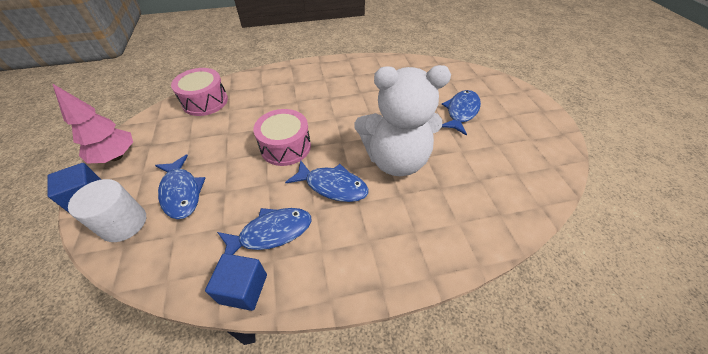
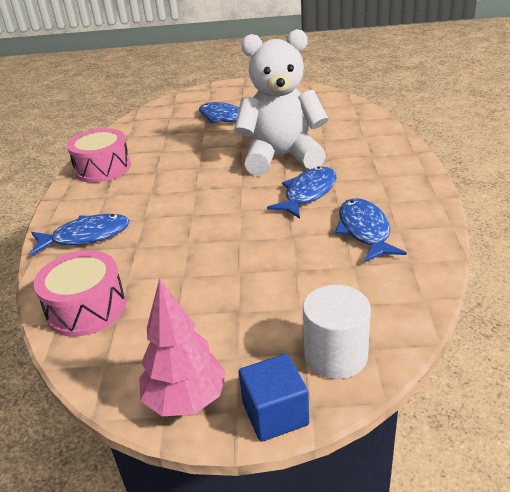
camera: 75 degrees left, 15 degrees down
(181, 192) = (290, 307): blue fish -> blue fish (86, 236)
(243, 288) = (430, 245): blue cube -> none
(285, 147) = (233, 225): pink drum -> pink drum (103, 168)
(395, 160) = (281, 157): white teddy bear -> white teddy bear turned 105 degrees counterclockwise

